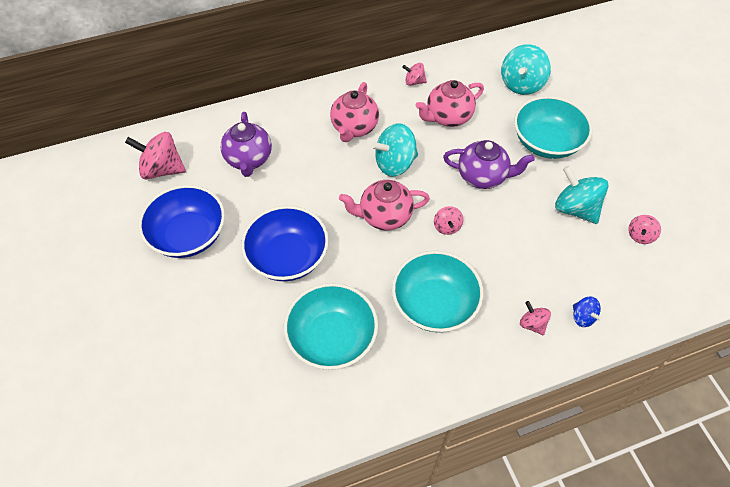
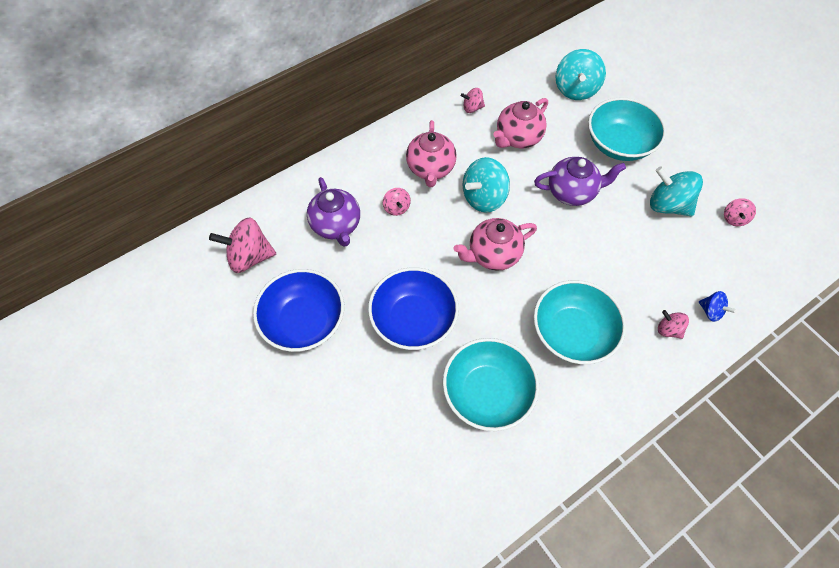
camera: 15 degrees left, 5 degrees up
(447, 227) = (556, 251): pink spinning top -> pink spinning top (396, 208)

